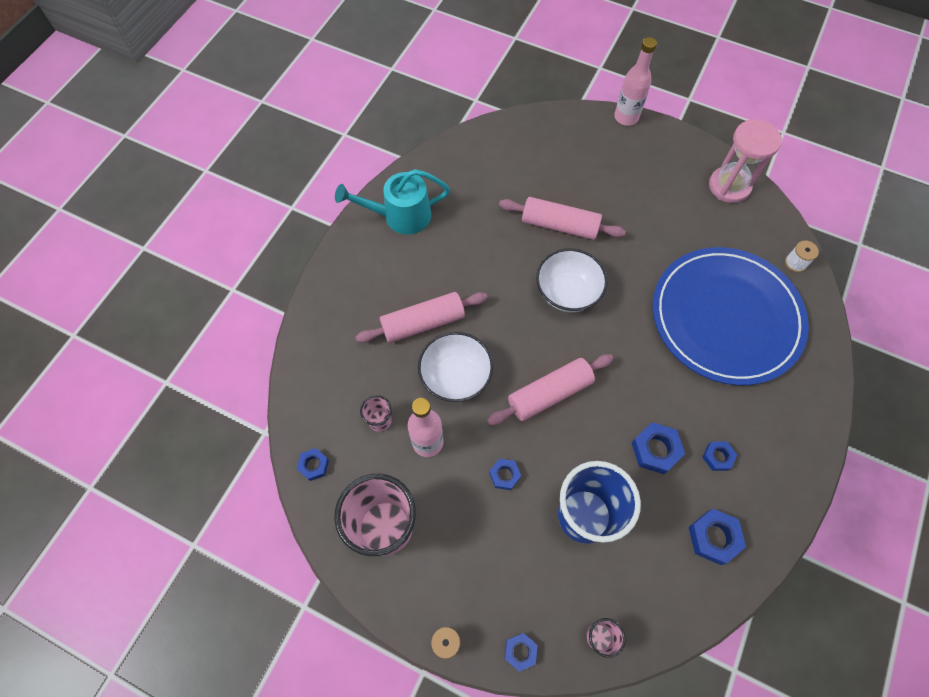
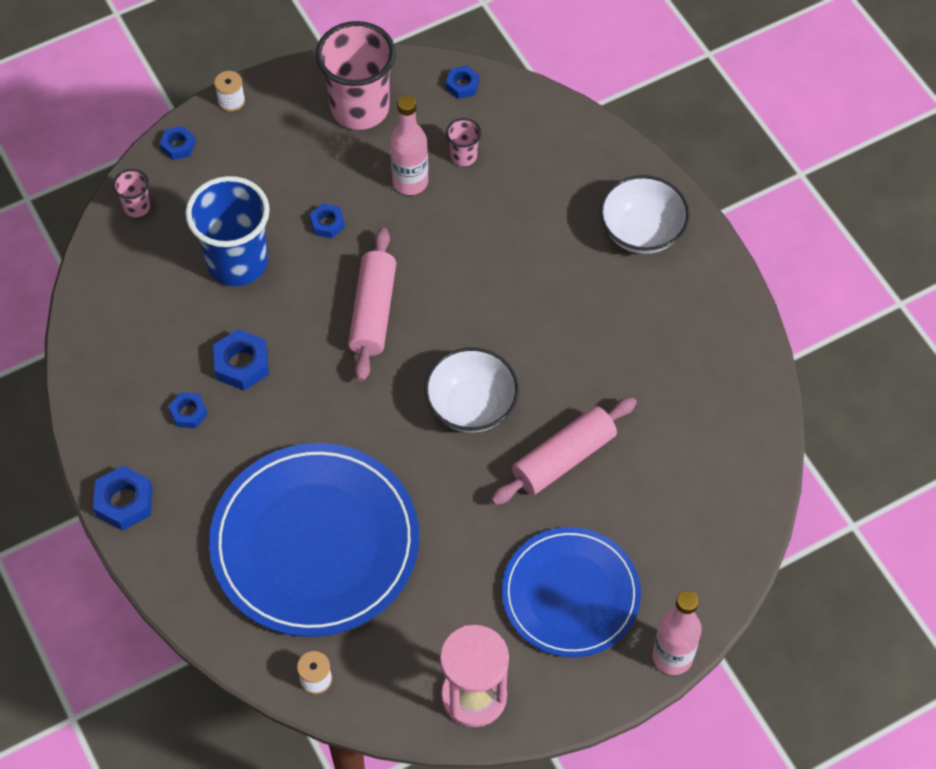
camera: 125 degrees right, 5 degrees down
(400, 216) = (698, 304): turquoise watering can -> none
(423, 323) = (542, 249): pink rolling pin -> none
(455, 377) = (458, 243): white bowl -> white bowl (641, 232)
(635, 176) = (570, 594): none -> blue plate
(713, 537) = (128, 352): blue nut -> blue nut (124, 502)

